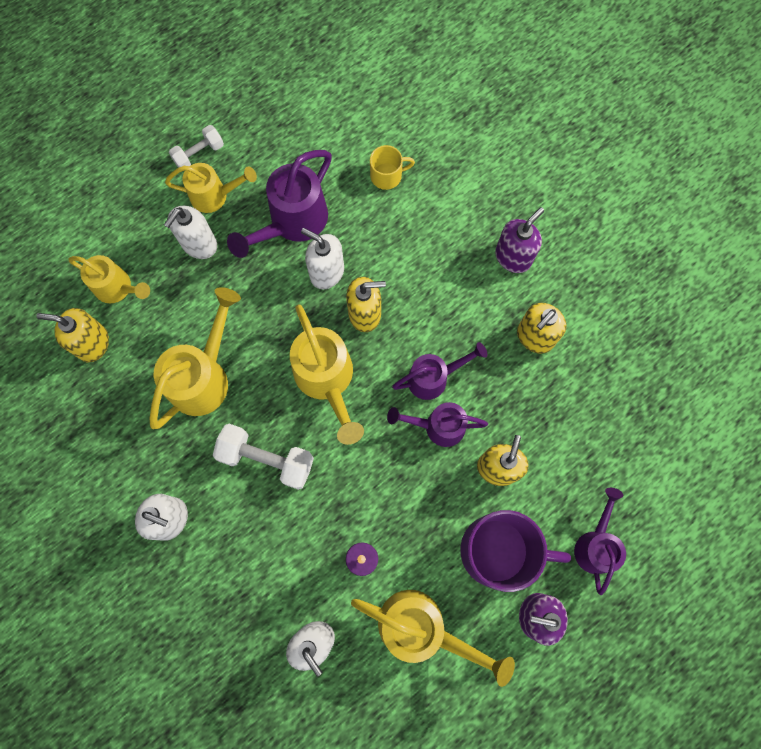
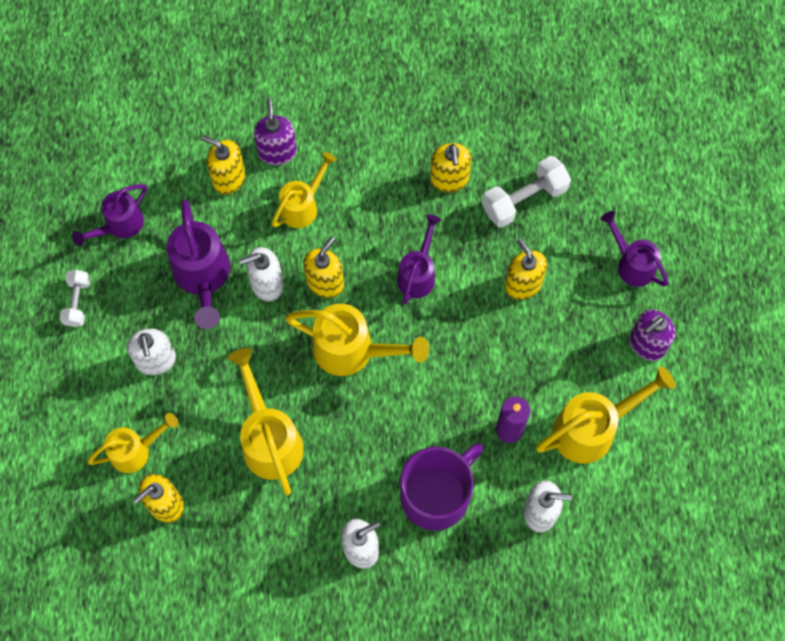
camera: 50 degrees left, 5 degrees down
(215, 196) = (125, 317): yellow watering can -> yellow watering can (303, 206)
(266, 459) = (376, 442): white dumbbell -> white dumbbell (524, 199)
(387, 175) = (228, 178): yellow mug -> yellow soap dispenser
(438, 426) = (457, 300): purple watering can -> purple watering can (119, 225)
(499, 551) = (582, 332): purple mug -> purple mug (437, 494)
(513, 257) = (375, 143): purple soap dispenser -> purple soap dispenser (277, 151)

